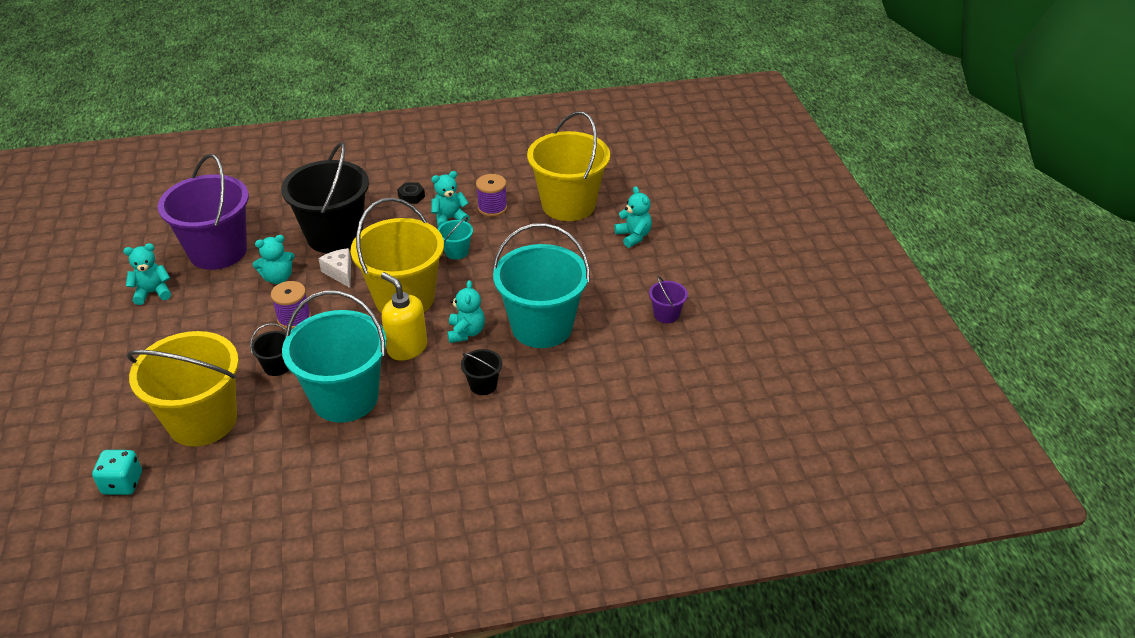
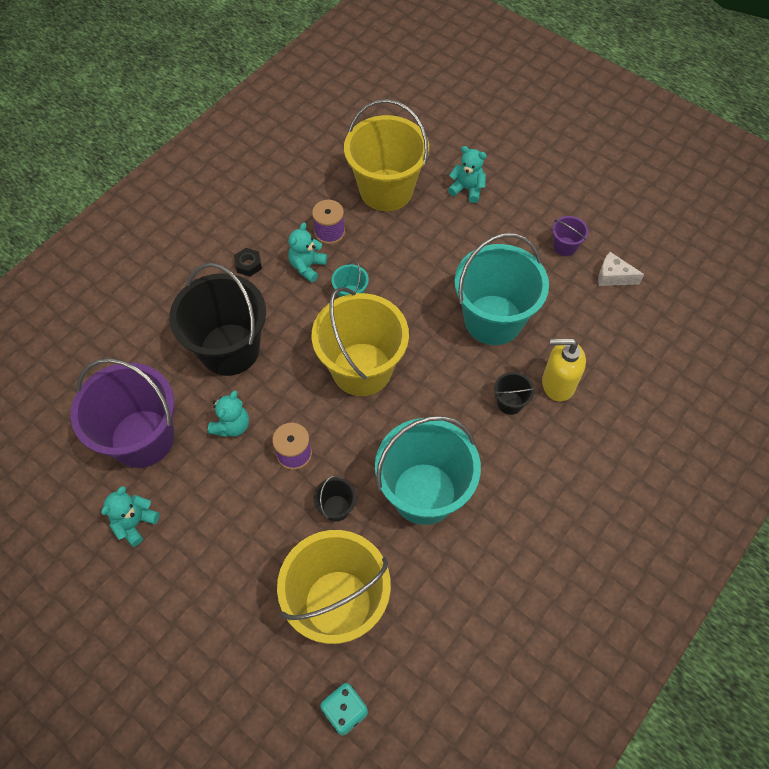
camera: 40 degrees left, 20 degrees up
(340, 272) = (279, 382): white cheese -> white cheese (613, 276)
(407, 348) = (417, 413): yellow soap dispenser -> yellow soap dispenser (557, 384)
(466, 332) = (445, 365): turquoise teddy bear -> none

